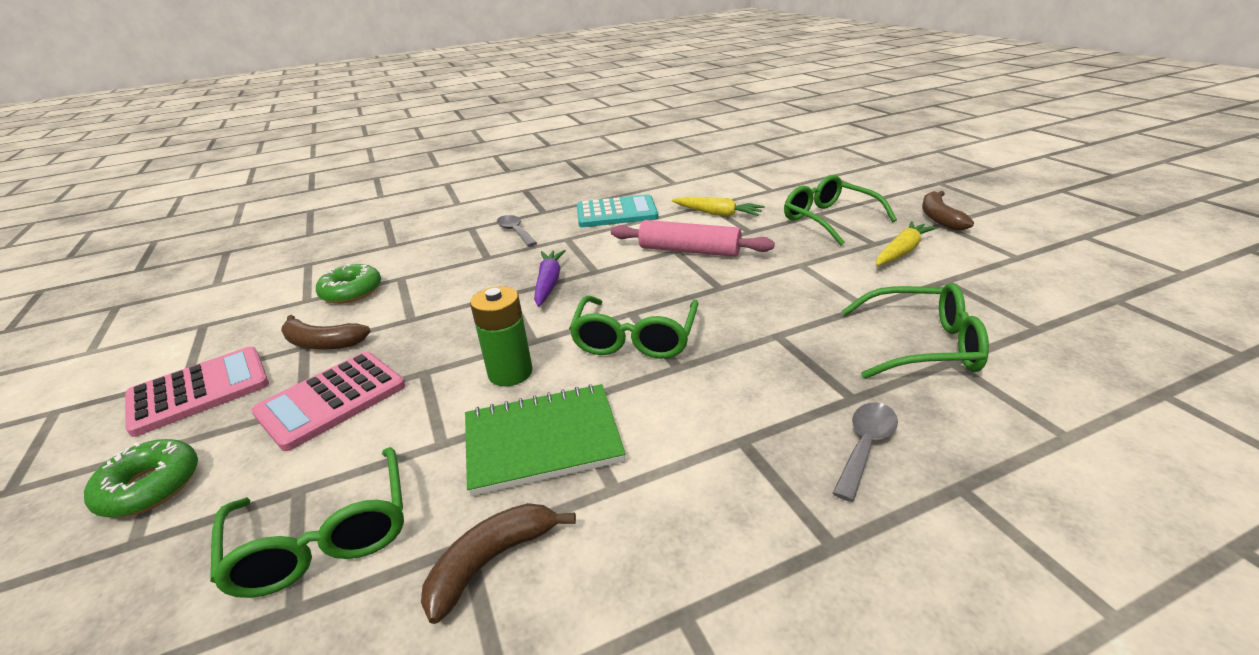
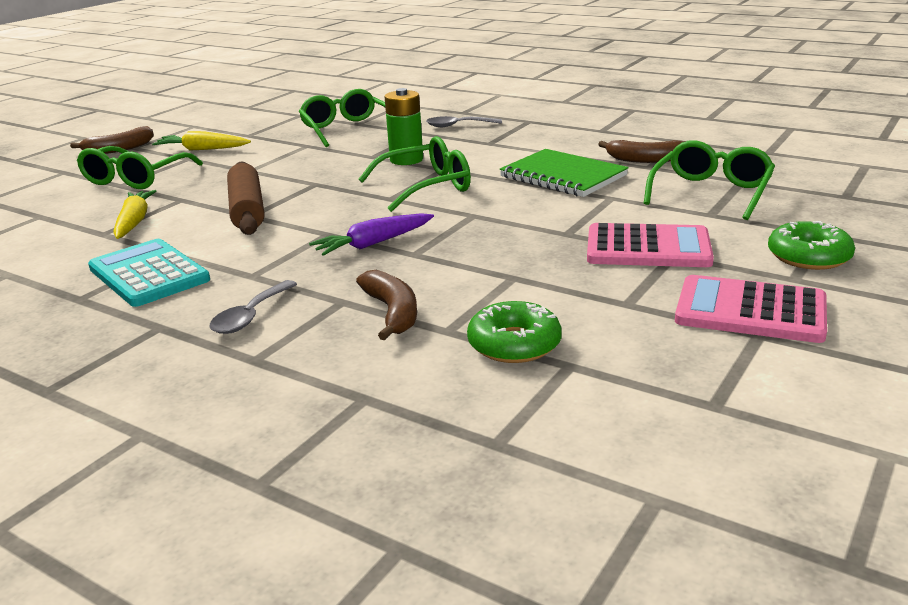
camera: 125 degrees left, 5 degrees down
(322, 343) = (608, 297): brown banana -> brown banana (392, 312)
(510, 373) = (521, 206): green battery -> green battery (406, 160)
(689, 251) = (247, 210): pink rolling pin -> brown rolling pin

